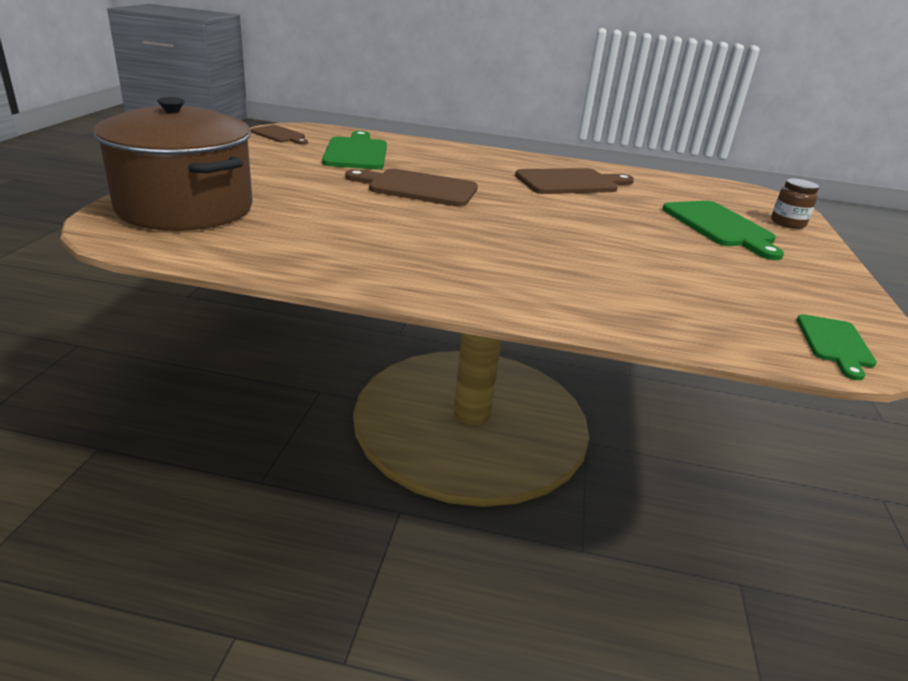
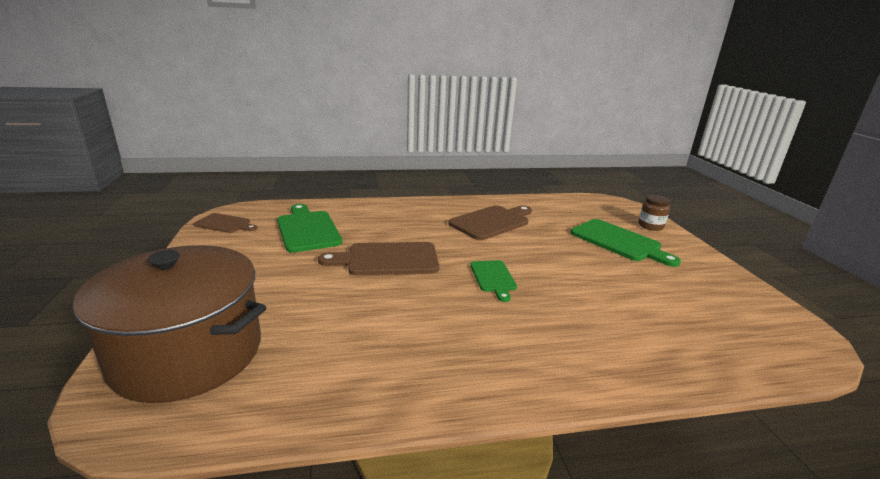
camera: 20 degrees left, 5 degrees down
(835, 344) = (787, 344): green cutting board -> green cutting board (493, 278)

